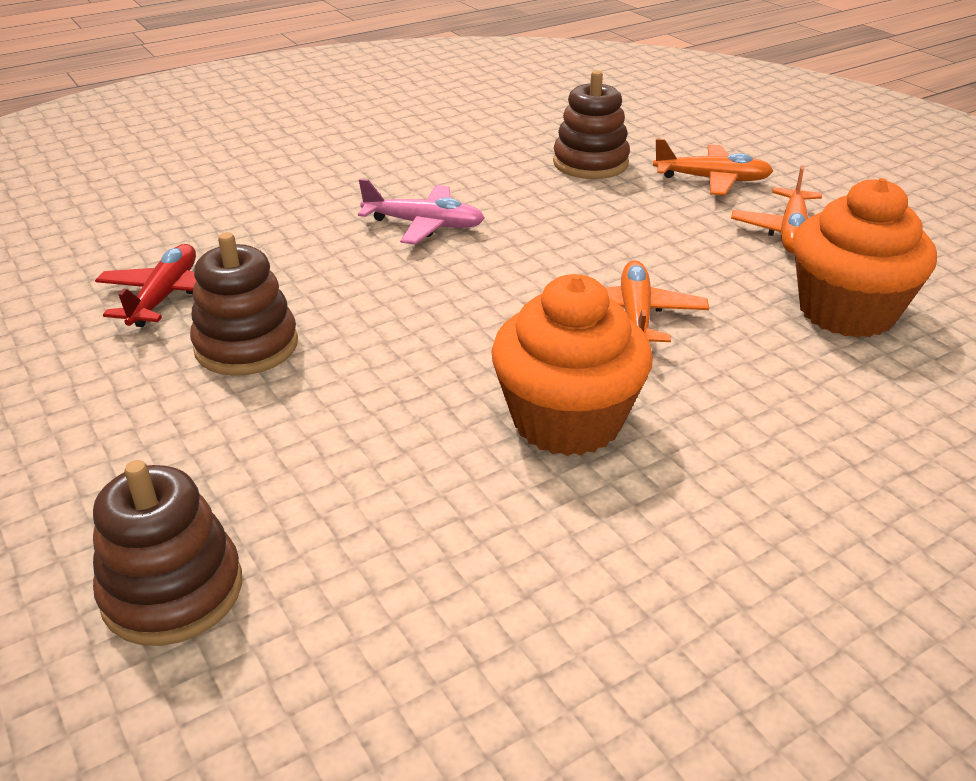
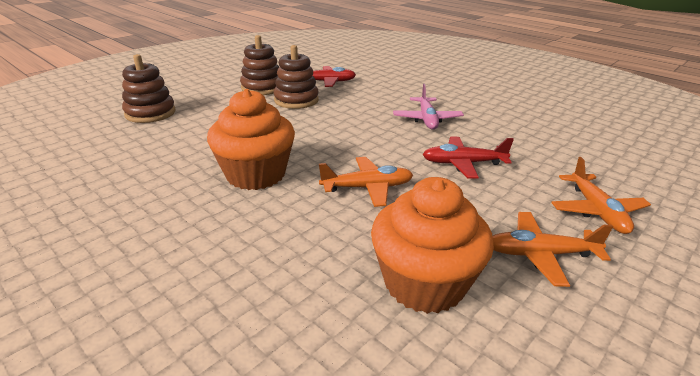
camera: 75 degrees right, 5 degrees down
(583, 229) = (463, 163): none -> red plane
(590, 163) = (562, 159): brown stacking toy -> brown stacking toy (262, 88)

